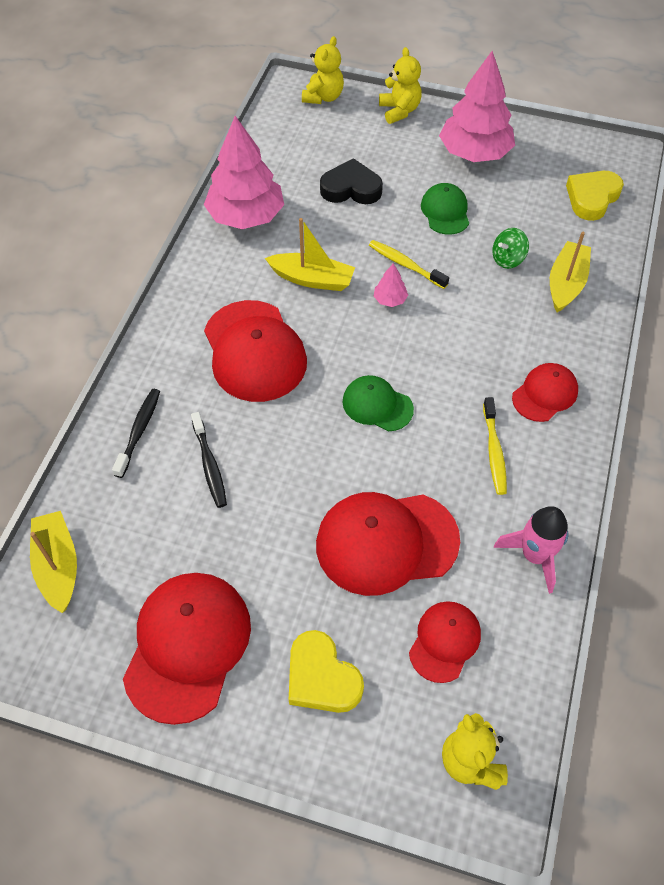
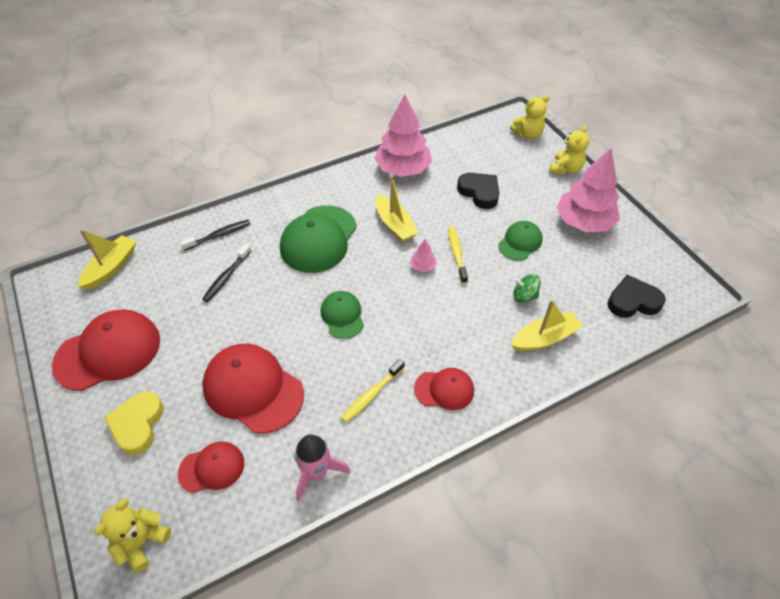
camera: 45 degrees right, 5 degrees down
(254, 351) = (318, 239): red cap -> green cap
(592, 198) = (632, 301): yellow heart -> black heart

